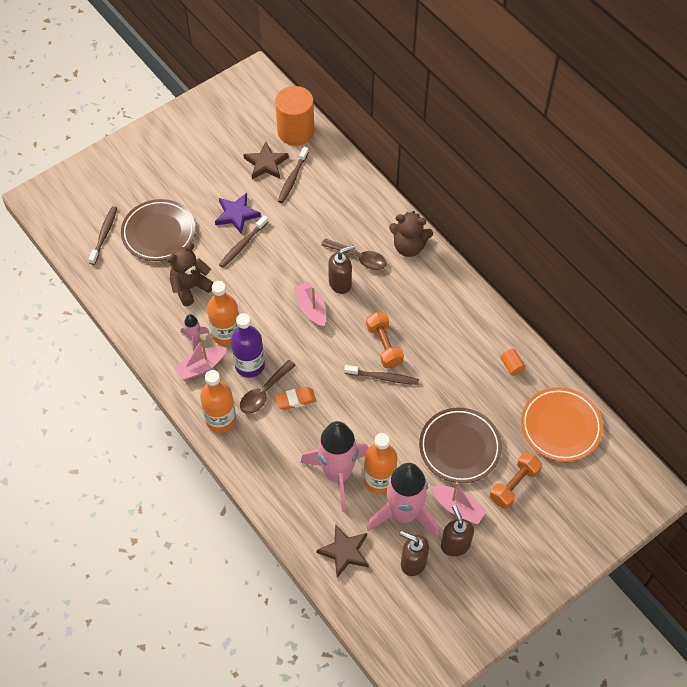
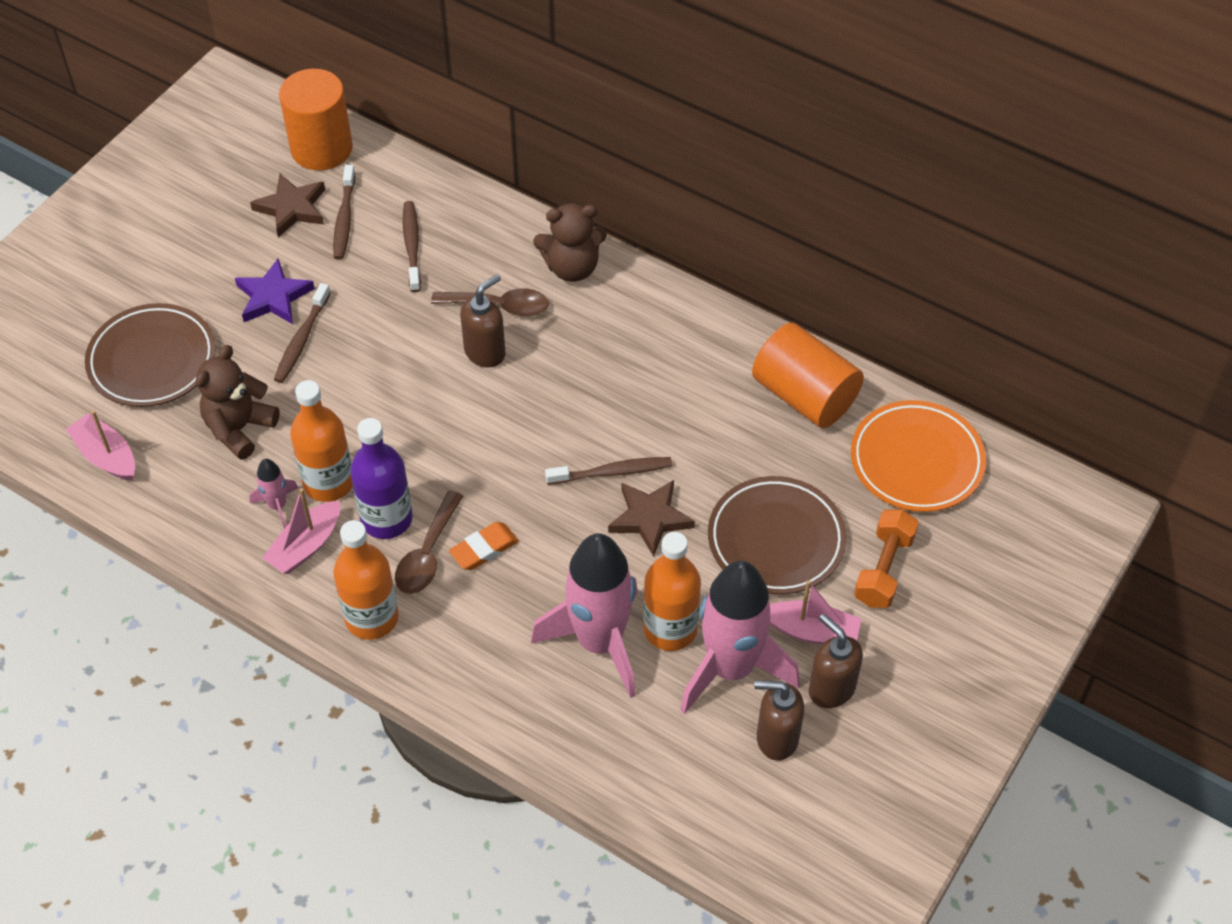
camera: 20 degrees left, 5 degrees down
(104, 234) = (58, 389): brown toothbrush -> brown toothbrush (412, 246)
(311, 308) = (453, 403): pink boat -> pink boat (106, 456)
(344, 552) = (660, 758): brown star -> brown star (650, 518)
(384, 345) = (594, 424): orange dumbbell -> none
(512, 366) = (804, 395): orange cylinder -> orange cylinder, size x2.47

